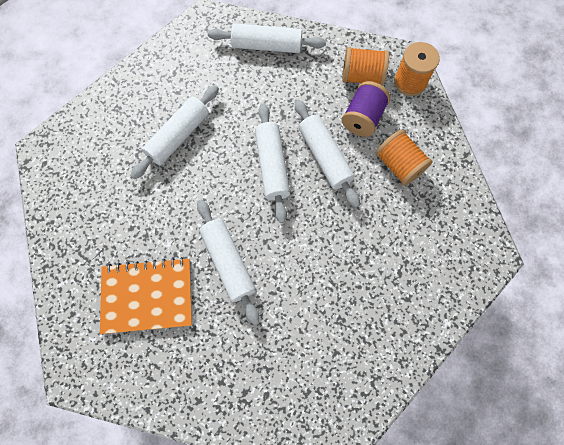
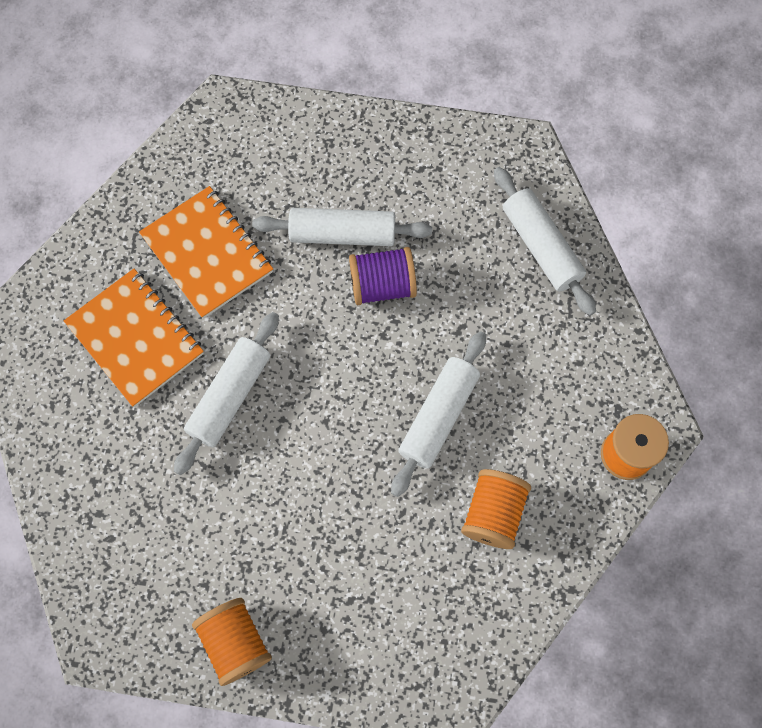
camera: 55 degrees right, 0 degrees up
(128, 218) = (207, 253): none -> orange notebook
(272, 166) = (382, 364): white rolling pin -> none
(362, 76) = (587, 389): orange spool -> orange spool (235, 642)
(363, 118) = (527, 428): purple spool -> purple spool (382, 285)

